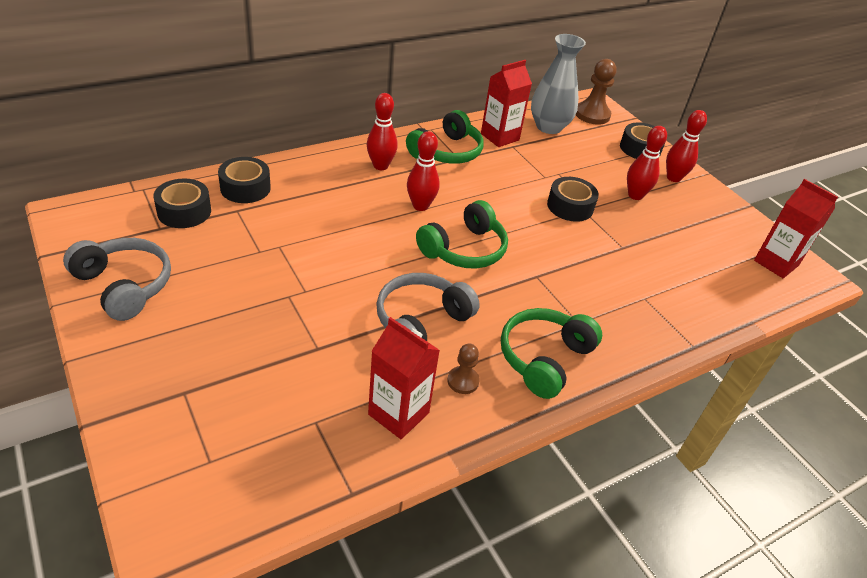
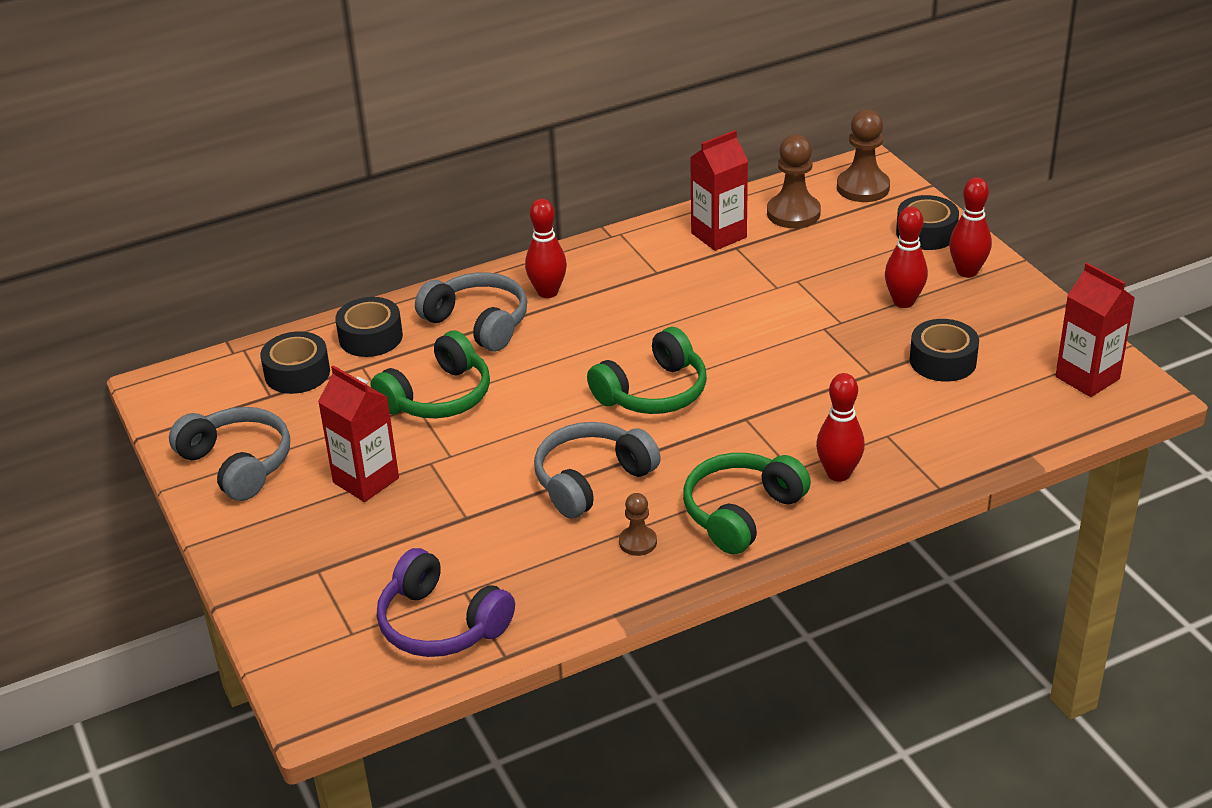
camera: 10 degrees right, 5 degrees down
(293, 455) = (441, 624): none -> purple headphones
(329, 184) = (478, 323): none -> grey headphones
(398, 413) = (559, 579): red carton -> red carton (366, 480)
(420, 206) = (599, 341): red bowling pin -> red bowling pin (838, 474)
(446, 152) = (640, 264): green headphones -> green headphones (438, 397)
(549, 127) = (793, 213): grey vase -> brown pawn
(570, 206) = (806, 325): black tape -> black tape (943, 361)

